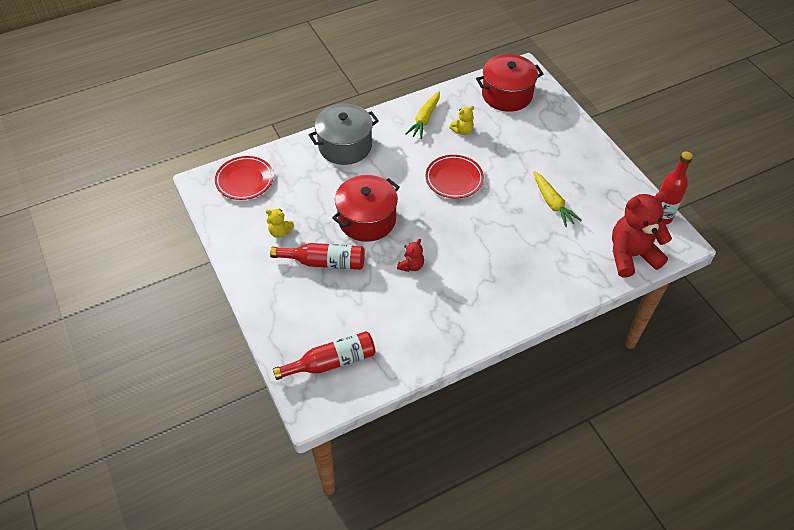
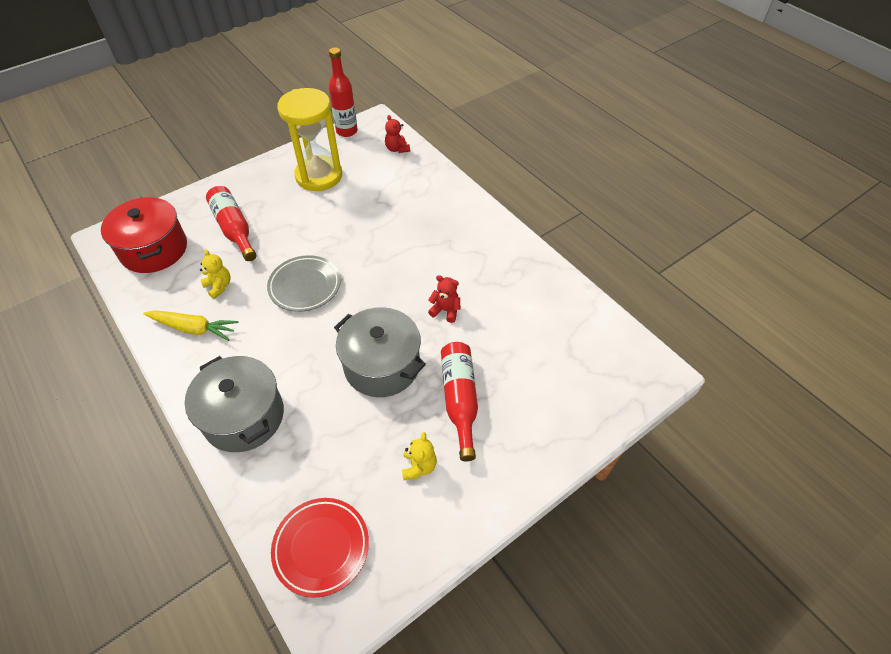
camera: 100 degrees left, 0 degrees up
(331, 362) = (597, 364): red bottle -> red bottle (234, 229)
(367, 220) = (382, 365): red pot -> grey pot
(454, 179) = (305, 286): red plate -> grey plate
(552, 203) = (336, 202): yellow carrot -> none
(590, 193) = (319, 176): none -> yellow hourglass
(631, 255) = (397, 149): red teddy bear -> red teddy bear, size x0.46

